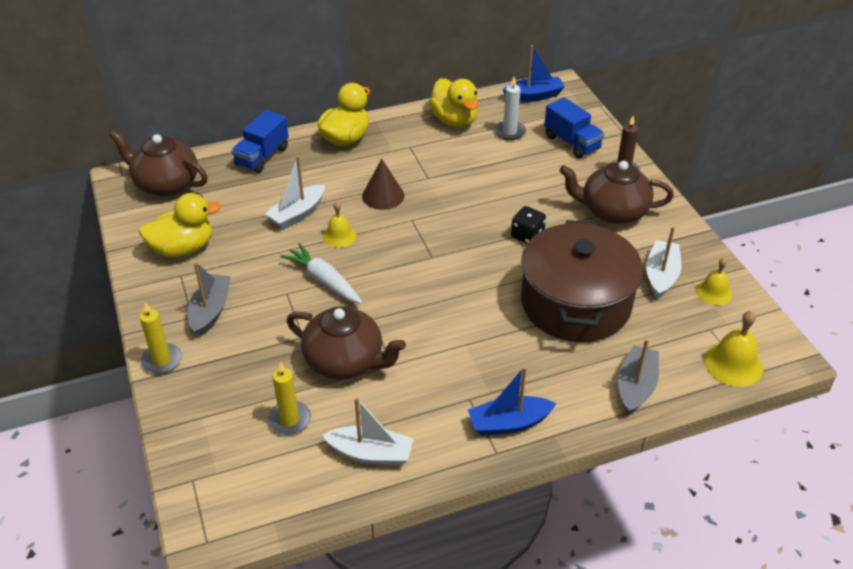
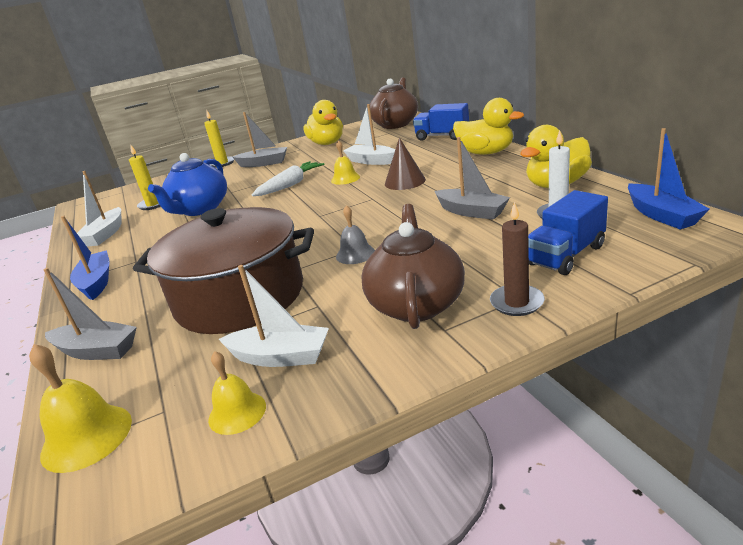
camera: 90 degrees right, 15 degrees down
(345, 361) = (200, 209): brown teapot -> blue teapot
(480, 168) = (471, 212): none -> grey boat
(527, 236) = (355, 254): black dice -> grey bell

